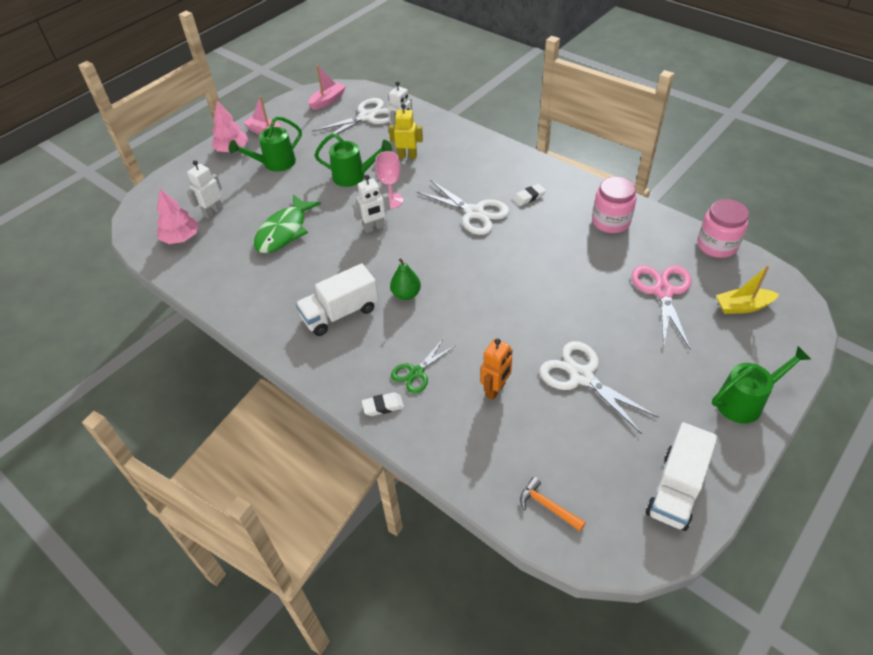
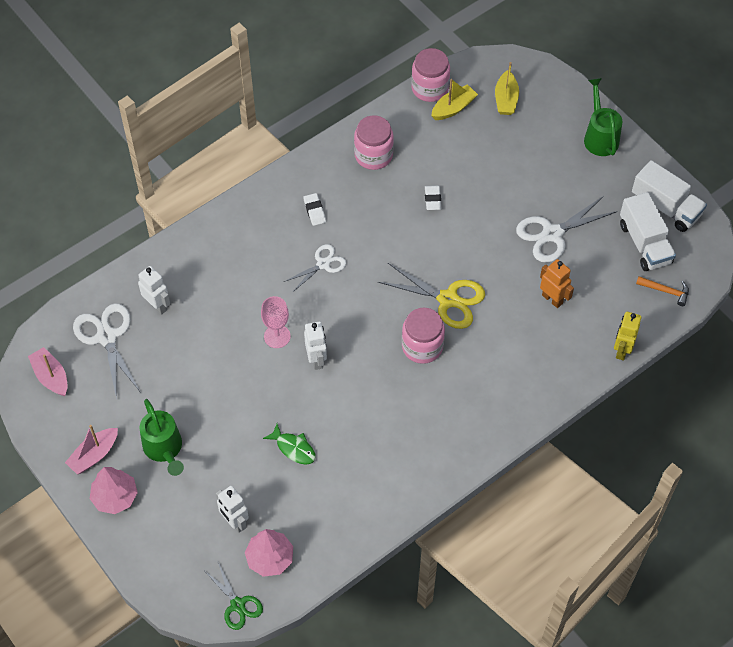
camera: 80 degrees left, 10 degrees up
(284, 231) = (293, 448): green fish -> green fish, size x0.57
(340, 313) = (432, 407): white truck -> white truck (644, 243)
(354, 176) = (221, 367): green watering can -> none
(383, 406) = (551, 387): white eraser -> white eraser (432, 199)
(406, 294) = (422, 346): green pear -> pink jar
(407, 156) = (203, 307): yellow robot -> yellow robot (621, 350)
(416, 372) = (520, 355): green scissors -> green scissors (237, 605)
(466, 303) = (448, 299): none -> yellow scissors
(474, 213) = (323, 264): white scissors -> white scissors, size x0.62
(547, 506) = (666, 291): orange hammer -> orange hammer turned 120 degrees counterclockwise
(663, 292) = (474, 147): pink scissors -> none
(703, 267) = (453, 108): none -> yellow boat

